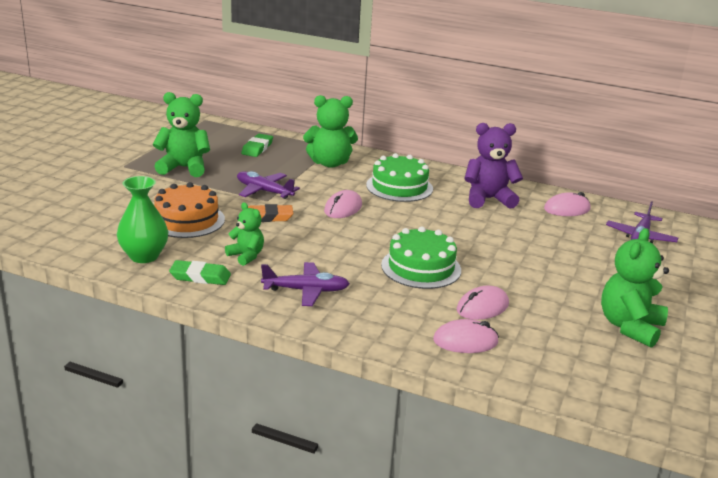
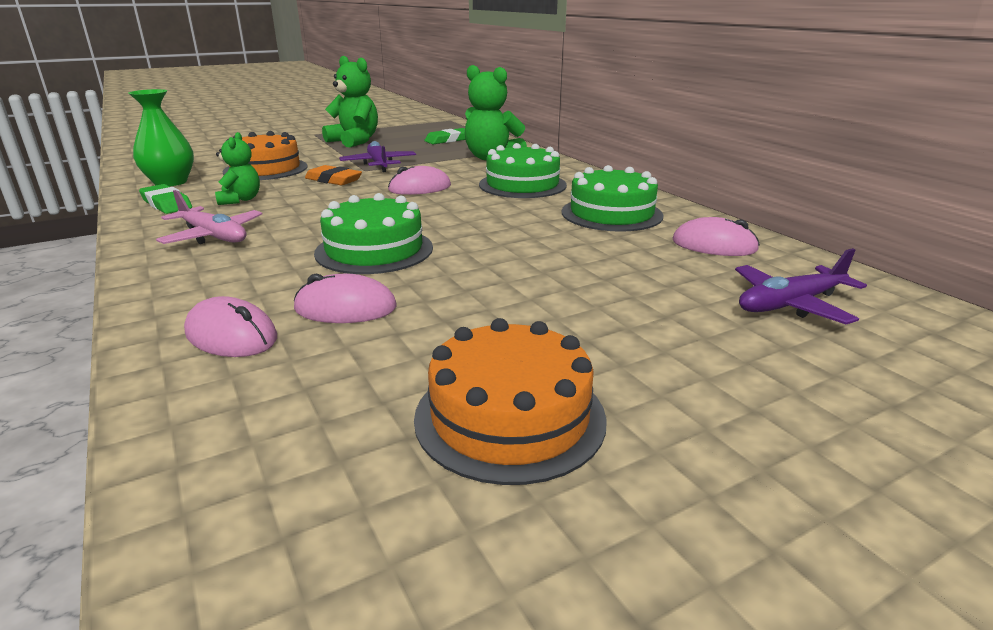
camera: 40 degrees right, 0 degrees up
(306, 290) = (213, 236): purple plane -> pink plane
(488, 199) = (611, 214): purple teddy bear -> green cake
(630, 327) = (510, 417): green teddy bear -> orange cake

